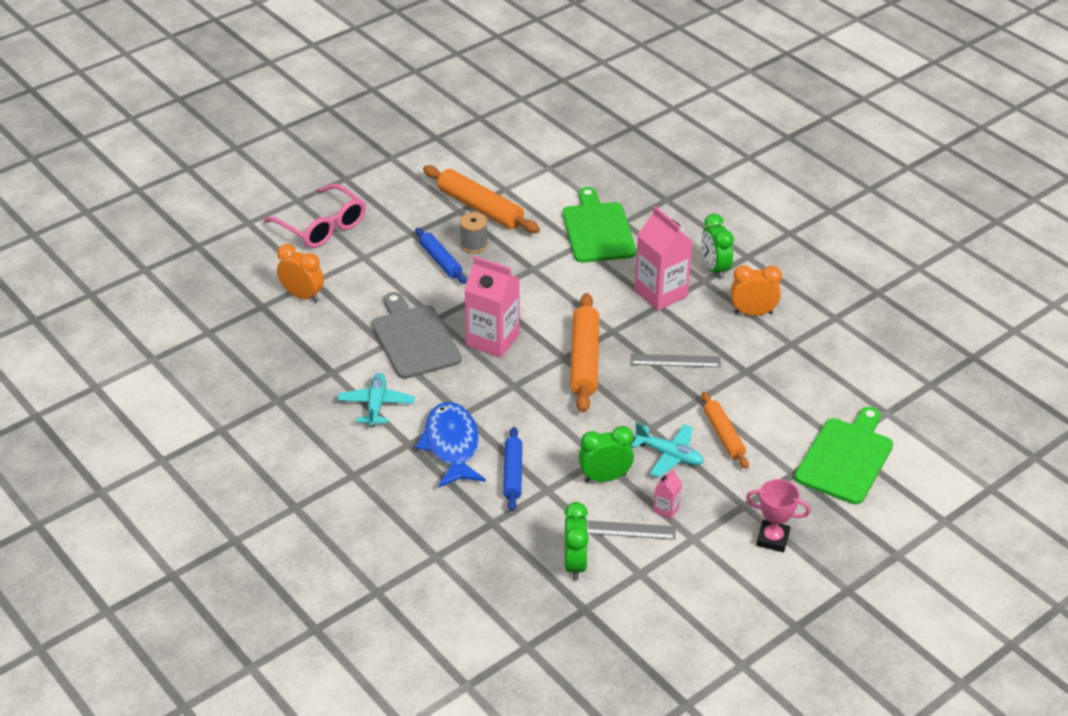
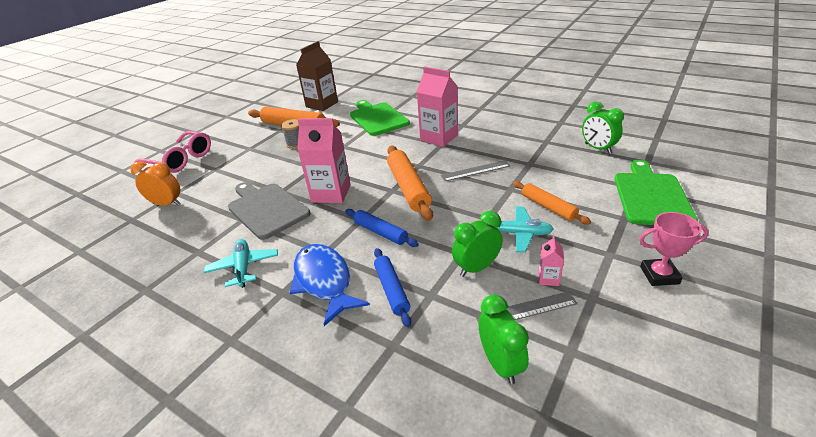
camera: 15 degrees left, 5 degrees down
(440, 261) = (274, 158): blue rolling pin -> blue rolling pin (380, 232)
(531, 175) = (322, 104): none -> brown carton
(714, 269) = (465, 118): green clock -> green clock (597, 148)
(753, 313) = (507, 132): orange clock -> none

